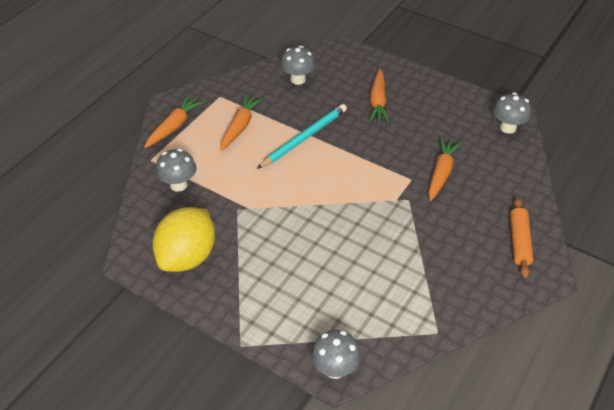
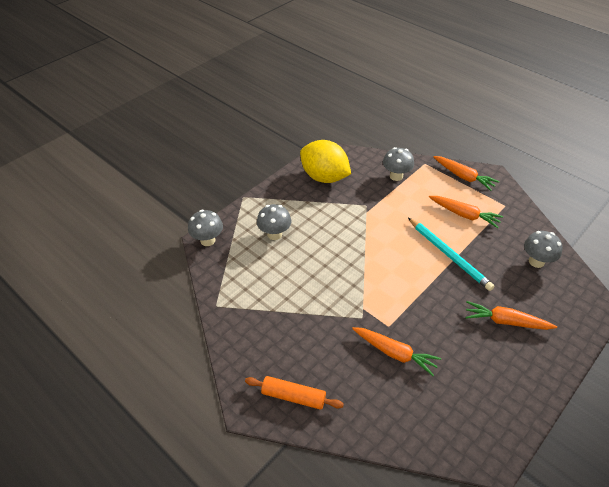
camera: 100 degrees right, 0 degrees up
(508, 128) = (466, 442): grey mushroom -> grey mushroom (274, 234)

